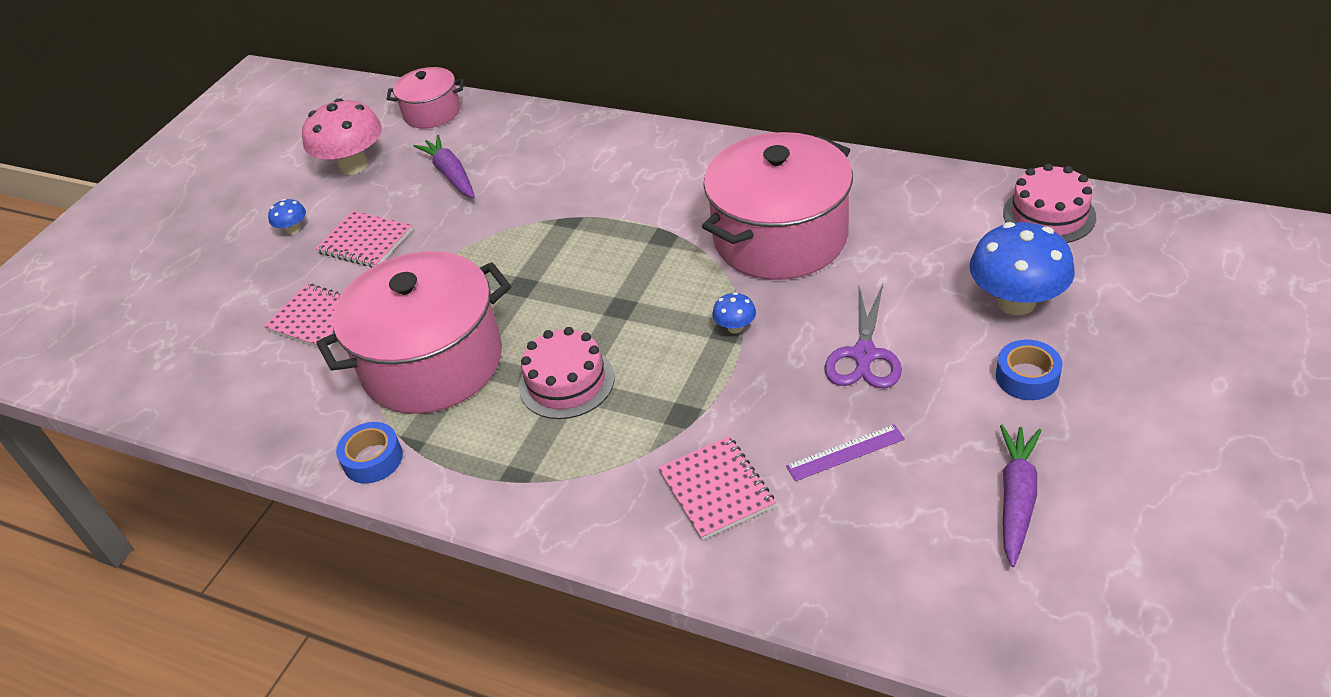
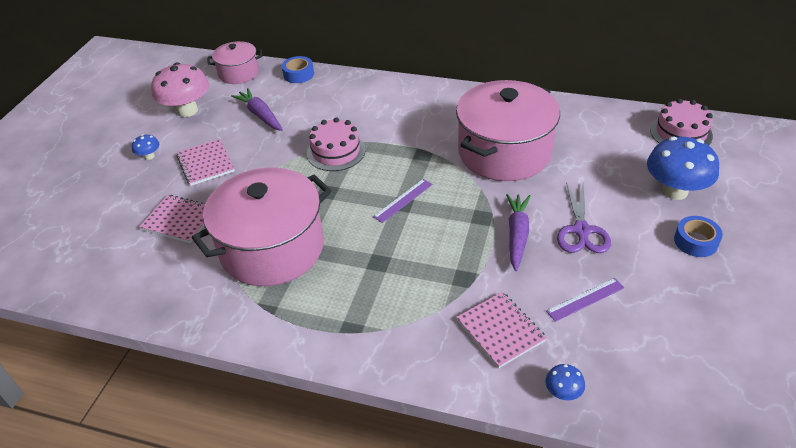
camera: 10 degrees left, 0 degrees up
(365, 242) = (205, 163): pink notebook -> pink notebook turned 45 degrees clockwise
(373, 459) = (240, 321): blue tape -> blue tape (298, 74)
(566, 382) = (374, 258): pink cake -> pink cake (336, 151)
(622, 302) = (403, 200): none -> purple ruler
(735, 327) = (487, 215): blue mushroom -> blue mushroom (563, 392)
(1016, 499) = (711, 326): purple carrot -> purple carrot (517, 235)

